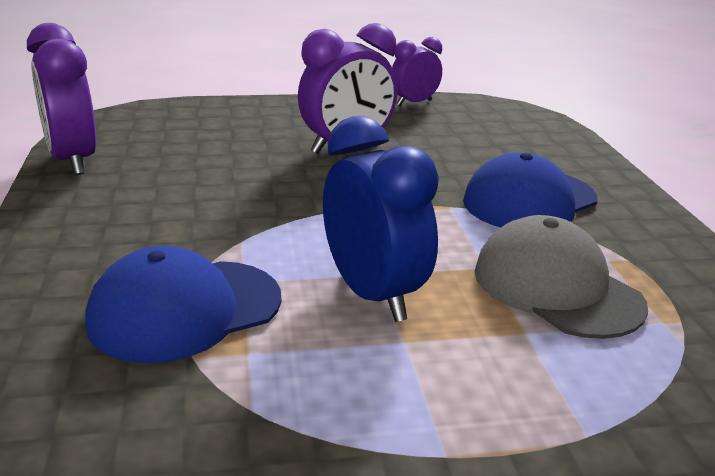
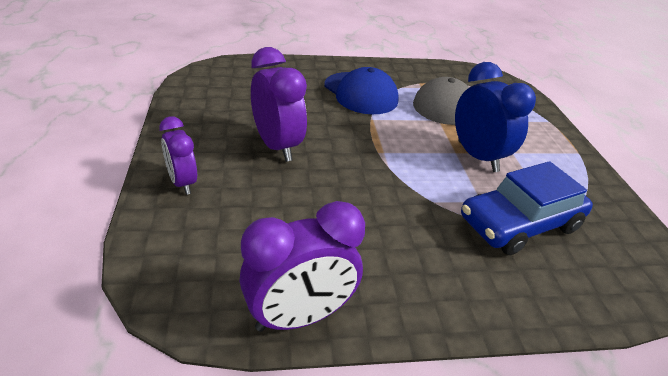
camera: 90 degrees left, 10 degrees up
(185, 310) = (520, 223): blue cap -> blue car
(373, 294) = (477, 156): blue clock -> blue clock turned 90 degrees clockwise
(414, 103) = (183, 105): purple clock -> purple clock (182, 182)

